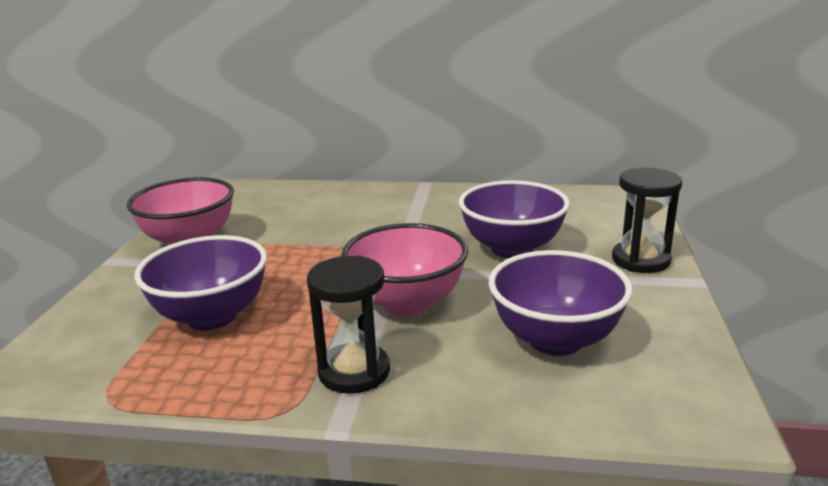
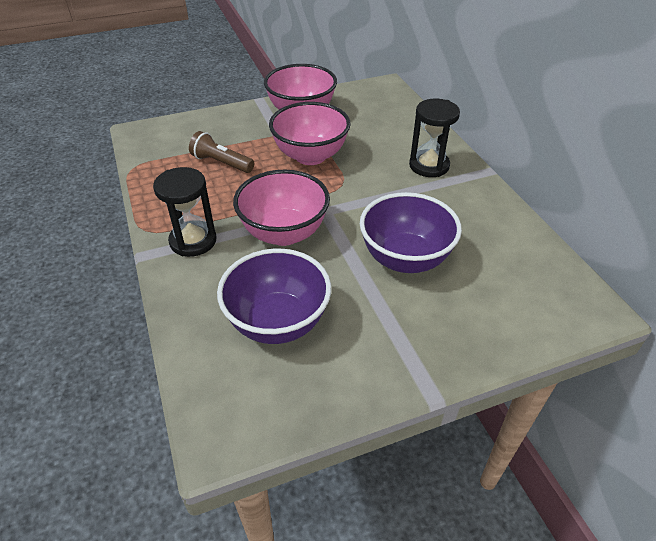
camera: 60 degrees right, 20 degrees up
(212, 316) = (221, 163): purple bowl -> brown flashlight
(284, 255) = (310, 156): none -> pink bowl
(640, 260) = (446, 346): black hourglass -> black hourglass (429, 166)

